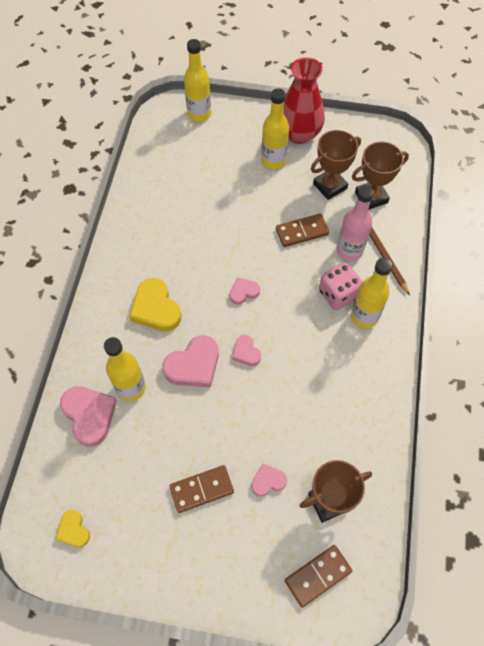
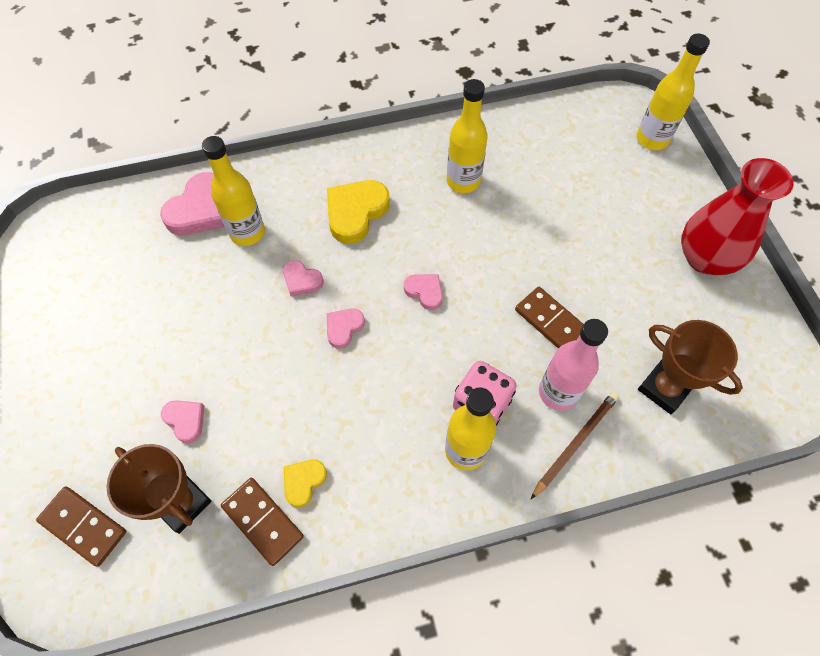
camera: 65 degrees right, 0 degrees up
(73, 530) = (70, 253): yellow heart -> yellow heart (303, 482)
(193, 365) = (301, 280): pink heart -> pink heart, size x0.56
(201, 489) = (152, 353): brown domino -> brown domino (263, 521)
(273, 160) = (640, 246): yellow bottle -> yellow bottle (463, 181)
(330, 186) = (646, 328): brown trophy -> none

